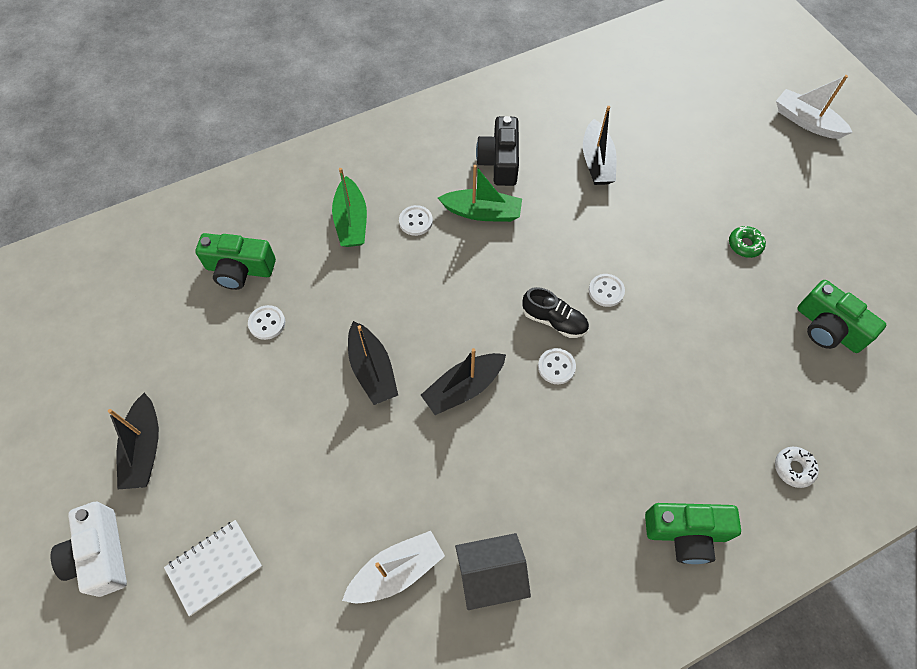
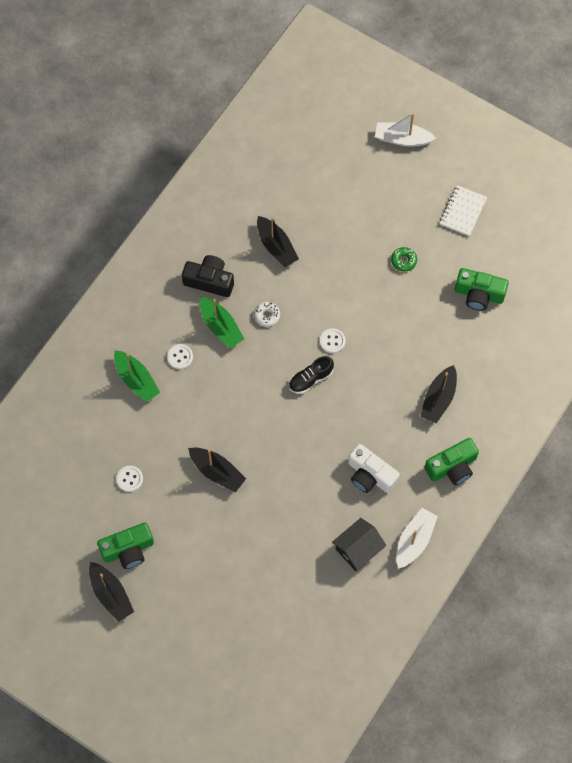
camera: 30 degrees left, 5 degrees up
(100, 554) = (131, 663): white camera -> white camera (370, 475)
(214, 567) = (202, 632): white notebook -> white notebook (462, 211)
(239, 269) = (85, 453): green camera -> green camera (128, 550)
(396, 571) = (305, 576): white boat -> white boat (414, 540)
(463, 388) = (280, 452): black boat -> black boat (438, 399)
(482, 212) = (220, 326): green boat -> green boat turned 75 degrees clockwise
(500, 161) = (209, 281): black camera -> black camera turned 135 degrees clockwise
(554, 320) = (310, 379): black shoe -> black shoe turned 150 degrees clockwise
(556, 367) = (328, 409): white button -> none
(793, 468) = (495, 397): white donut -> white donut (267, 315)

